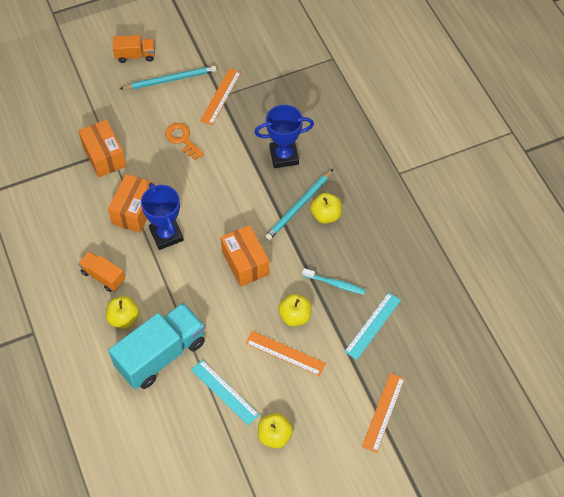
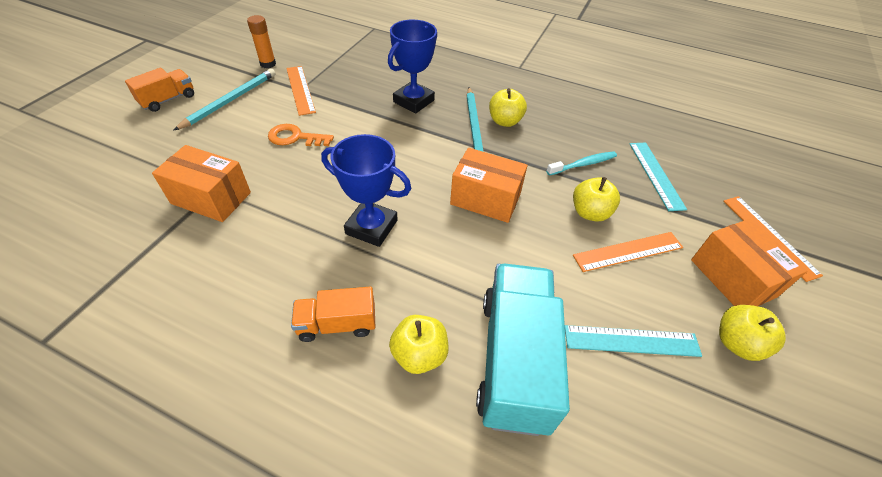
camera: 45 degrees left, 10 degrees down
(134, 211) = (306, 227): orange box -> orange box (732, 278)
(221, 56) = (268, 64): none -> orange glue stick

